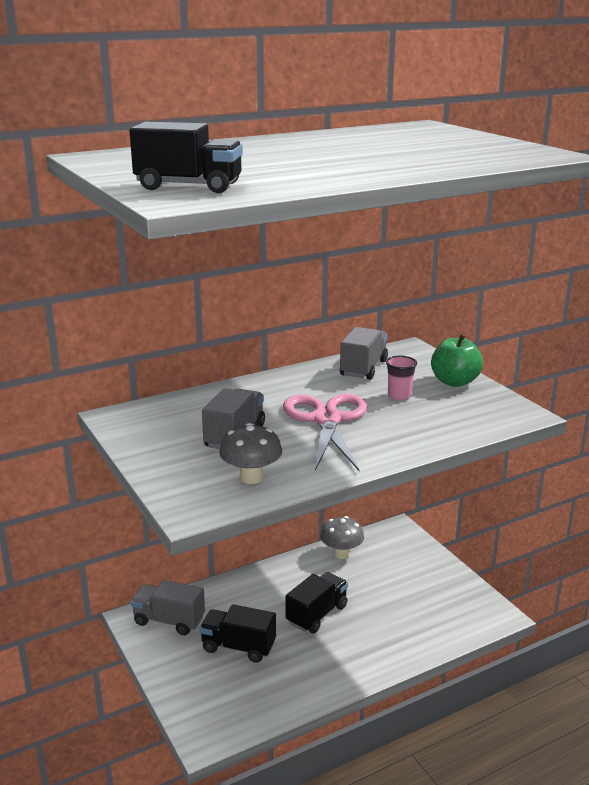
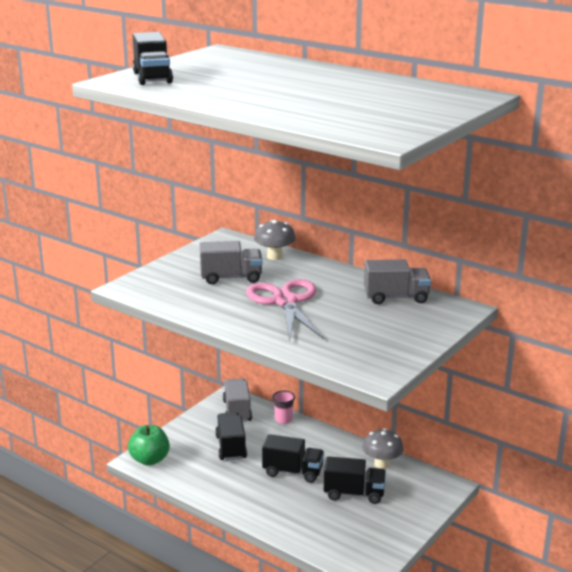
camera: 65 degrees right, 0 degrees up
(251, 477) = (179, 295): grey mushroom -> grey mushroom (274, 256)
(327, 420) = (285, 302): pink scissors -> pink scissors turned 75 degrees counterclockwise
(378, 586) = (354, 493): none -> black truck
(399, 396) = (357, 320): pink cup -> pink cup (283, 420)
(454, 382) = (412, 338): green apple -> green apple (150, 459)

